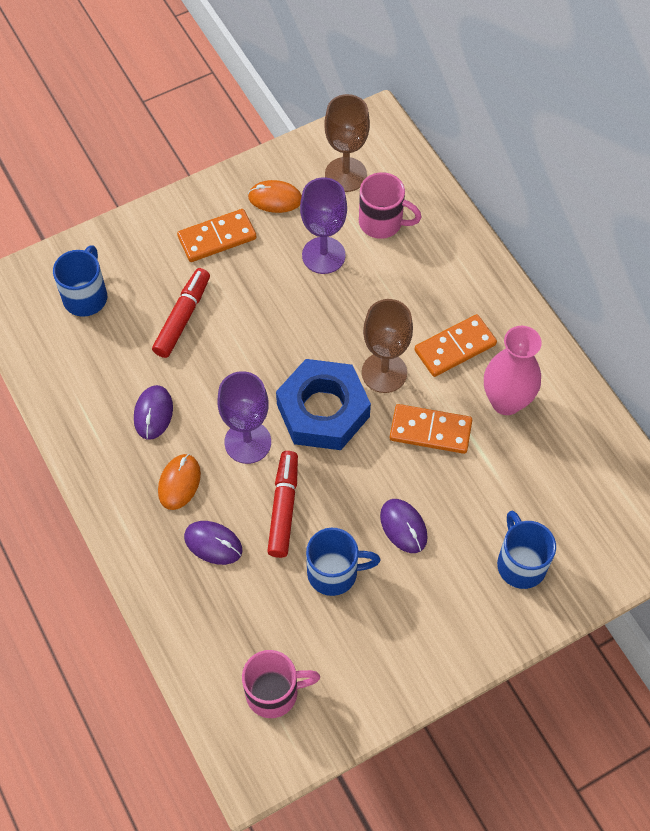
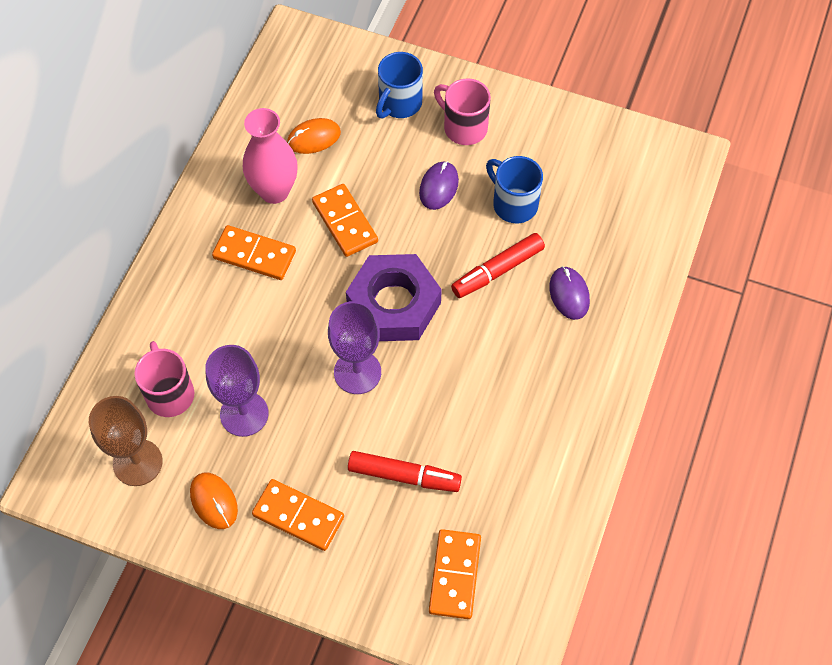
camera: 130 degrees left, 0 degrees up
(86, 296) = (454, 575): blue mug -> orange domino
(153, 413) = (509, 422): purple mouse -> none
(179, 483) = (546, 355): orange mouse -> orange mouse (314, 138)
(182, 317) = (404, 475): red marker -> red marker turned 150 degrees counterclockwise
(247, 442) = (469, 335): purple goblet -> purple goblet (357, 372)
(274, 692) = (629, 179): pink mug -> pink mug (464, 127)
(323, 411) = (394, 304): blue nut -> purple nut
(384, 372) = (321, 287): brown goblet -> none

